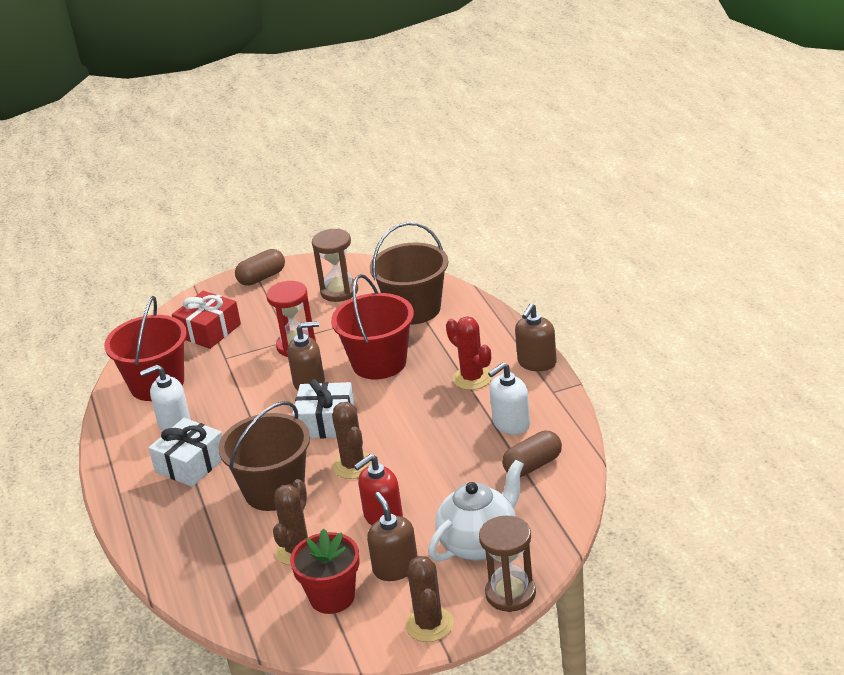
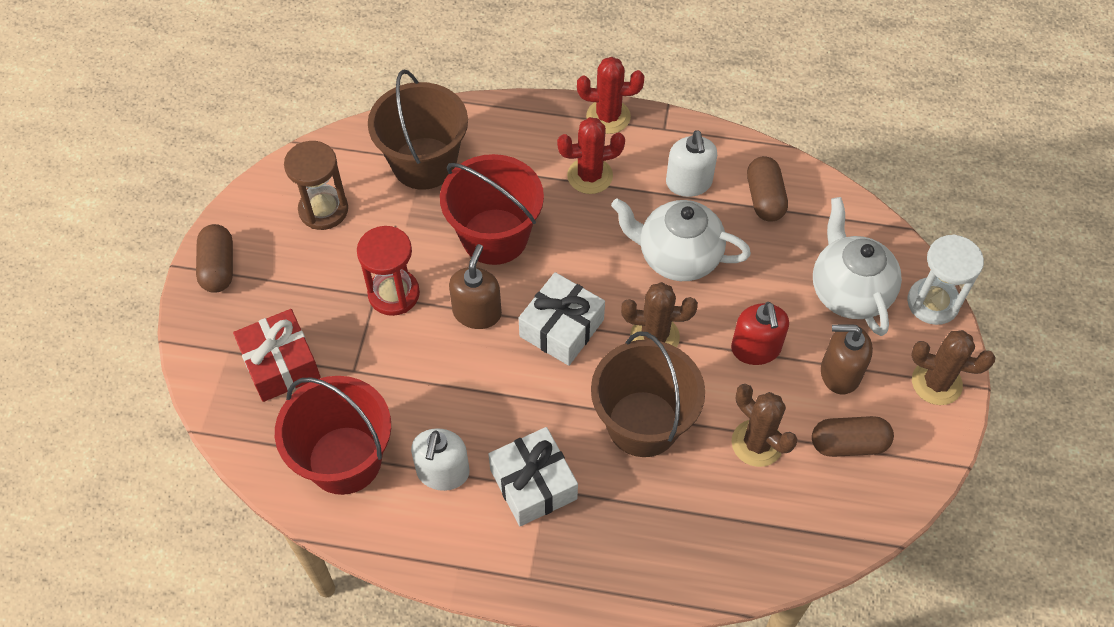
camera: 65 degrees left, 25 degrees up
(332, 597) = (848, 444): red flower pot -> brown capsule
(435, 447) = (677, 257): none -> white teapot
(510, 594) = (932, 303): brown hourglass -> white hourglass
(537, 363) = (608, 117): brown soap dispenser -> red cactus

